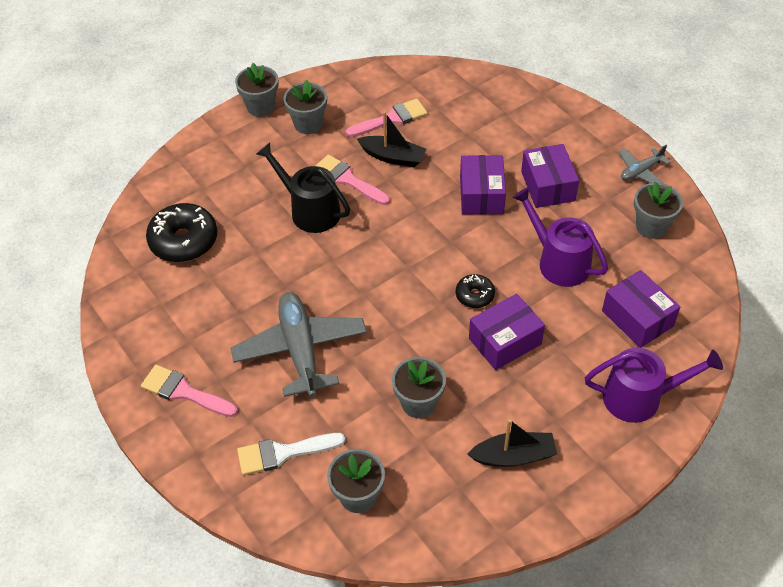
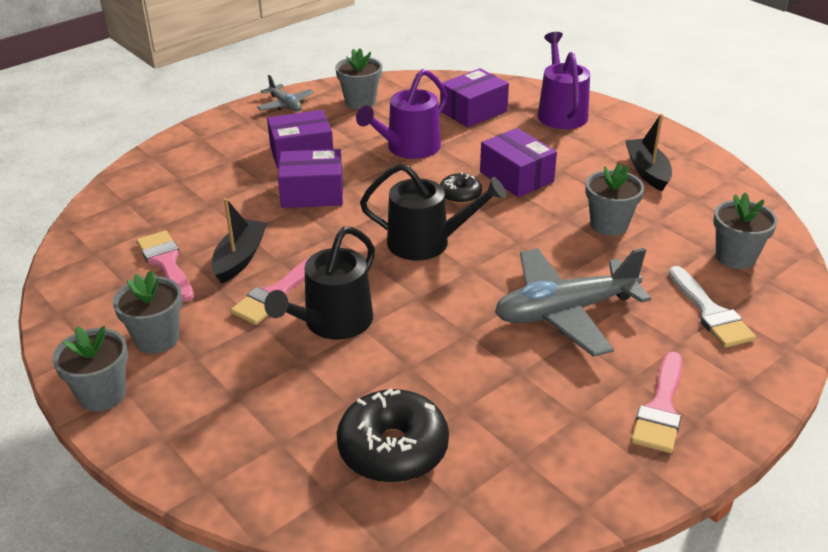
camera: 95 degrees left, 15 degrees down
(403, 268) = (426, 242): none -> black watering can

